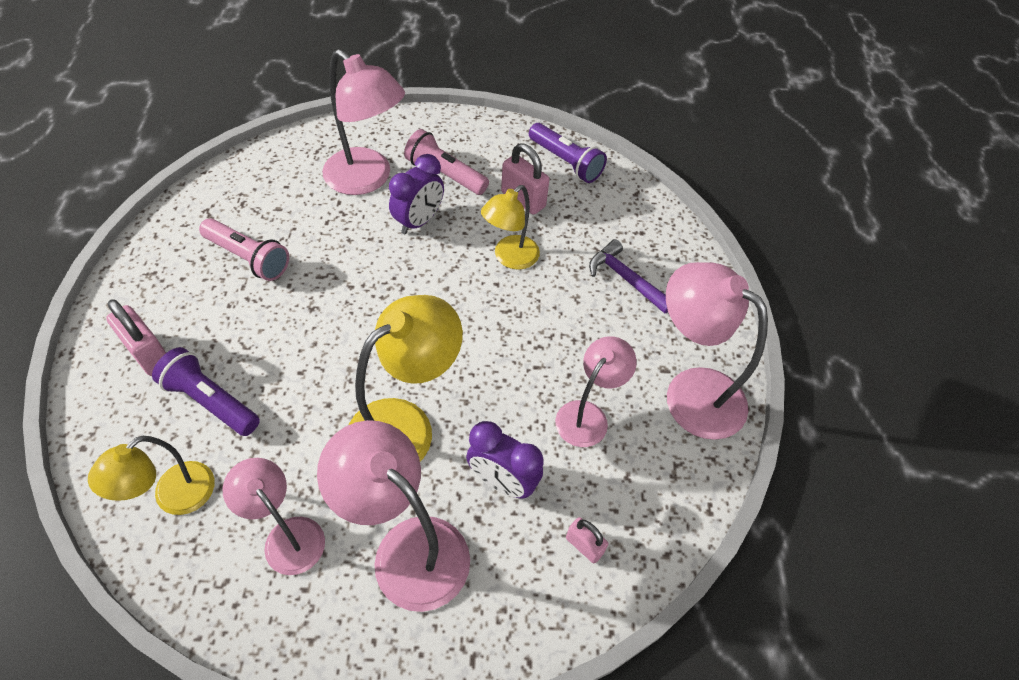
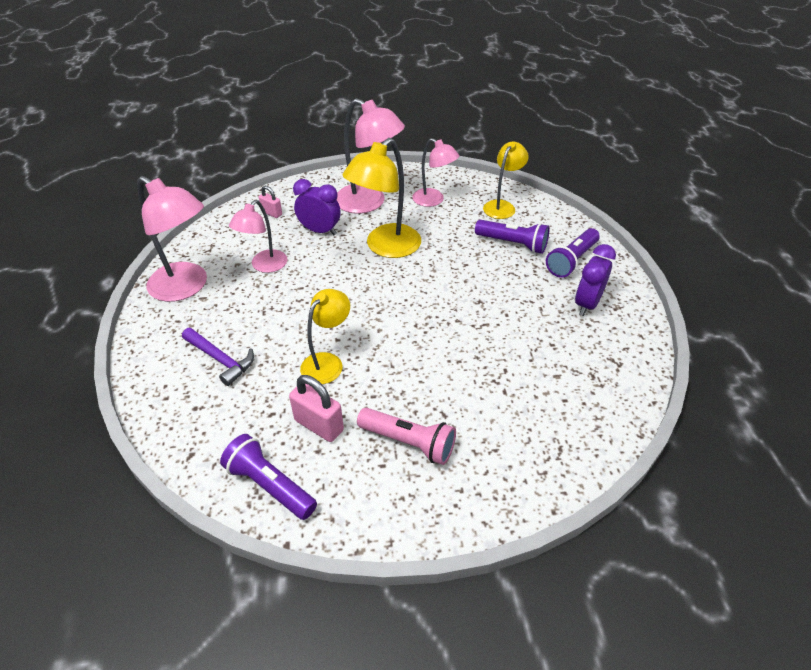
camera: 175 degrees right, 10 degrees down
(149, 354) = (571, 261): pink padlock -> purple flashlight
(248, 258) = (551, 329): pink flashlight -> none
(367, 179) = (488, 421): pink lamp -> none
(419, 221) = (420, 384): purple clock -> purple clock (587, 304)

